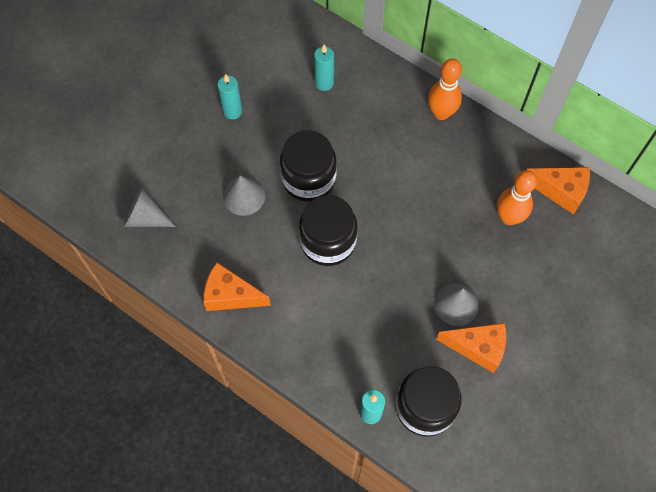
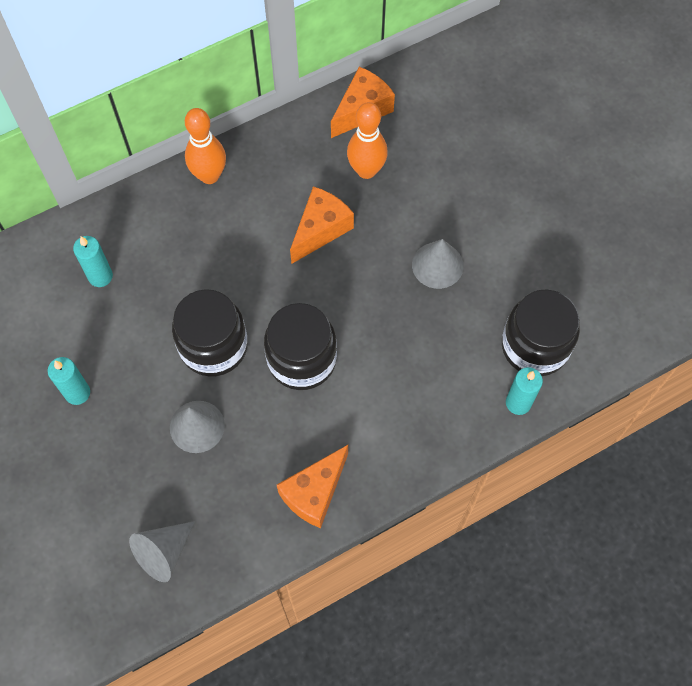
camera: 65 degrees left, 0 degrees up
(477, 348) = (494, 267): orange cheese -> orange cheese (320, 230)

